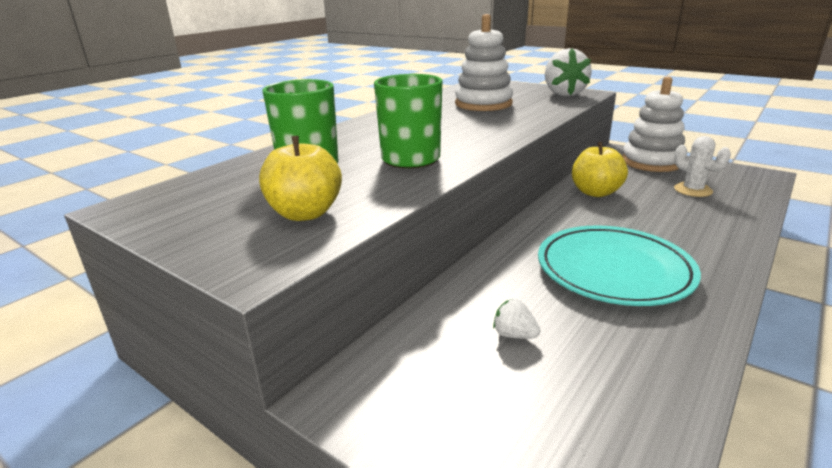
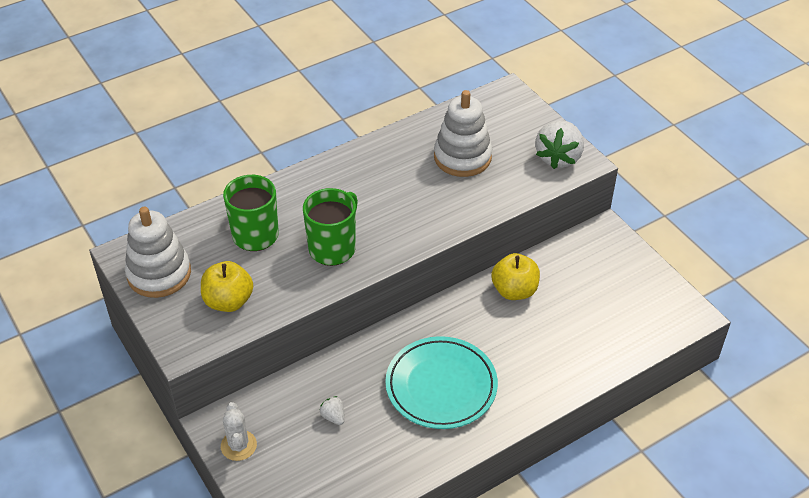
camera: 20 degrees right, 20 degrees up
(651, 162) = (613, 259): white stacking toy -> white stacking toy (159, 274)
(693, 190) = (601, 316): white cactus -> white cactus (238, 445)

